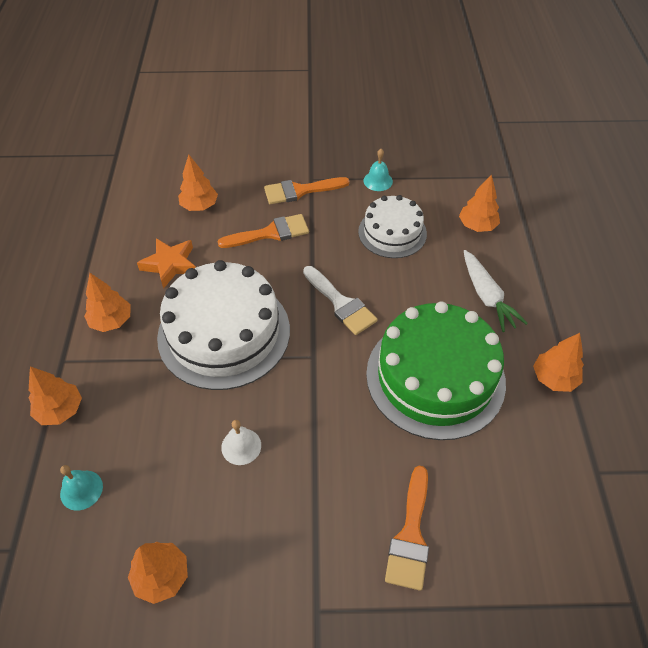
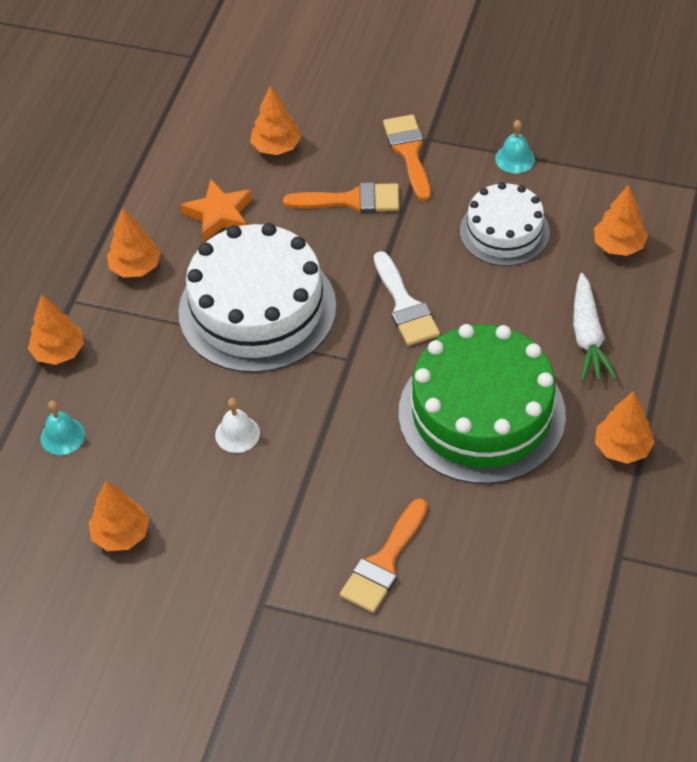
camera: 20 degrees right, 0 degrees up
(300, 191) = (409, 152): orange brush -> orange brush turned 75 degrees clockwise

